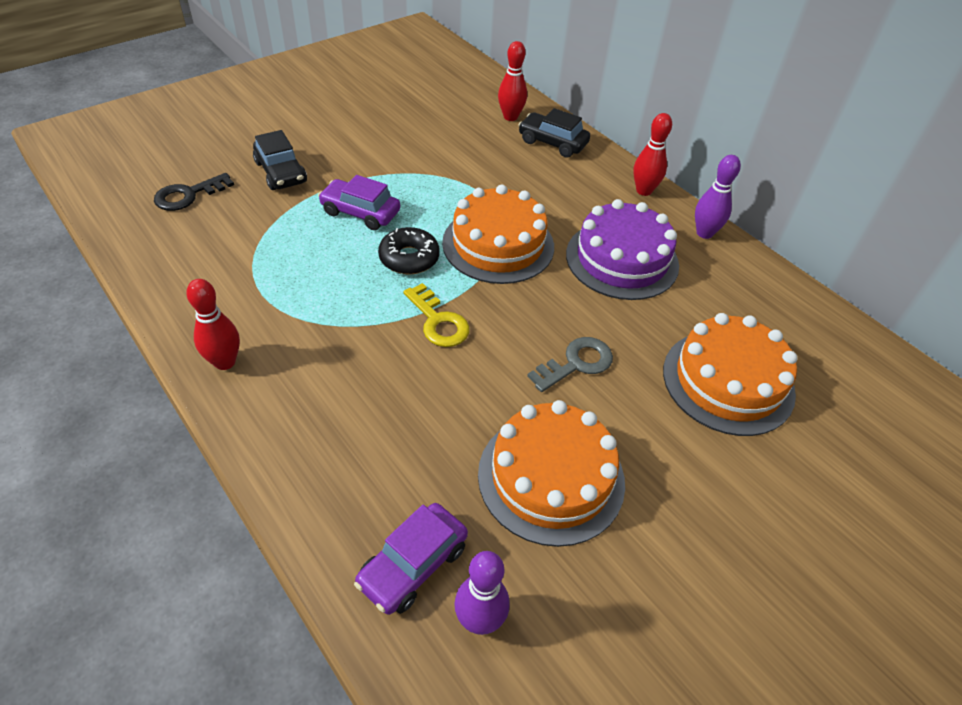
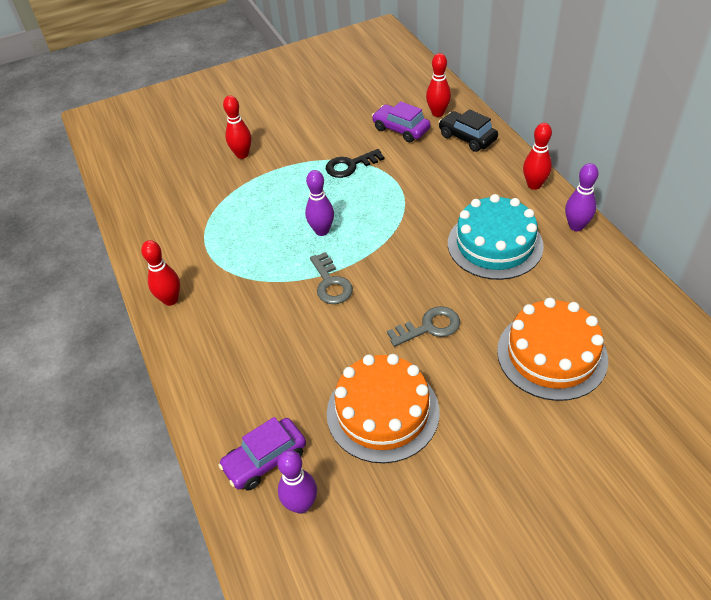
camera: 20 degrees right, 0 degrees up
(188, 195) = (171, 170): black key -> black key (350, 165)
(281, 172) = (242, 154): black car -> red bowling pin
(360, 212) = (294, 191): purple car -> purple car (401, 129)
(409, 258) = (322, 231): black donut -> purple bowling pin
(438, 321) = (331, 283): yellow key -> grey key
(498, 244) = (395, 224): orange cake -> none
(622, 259) = (495, 244): purple cake -> turquoise cake

